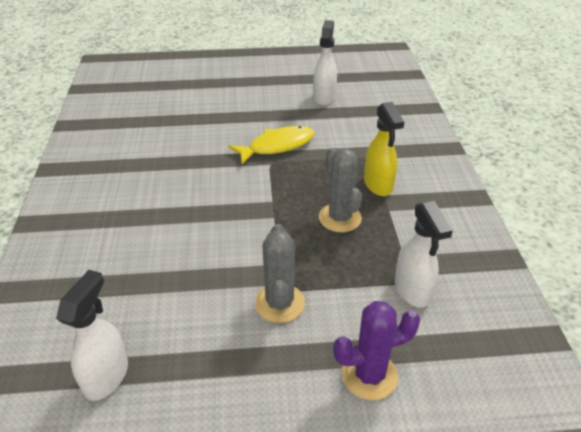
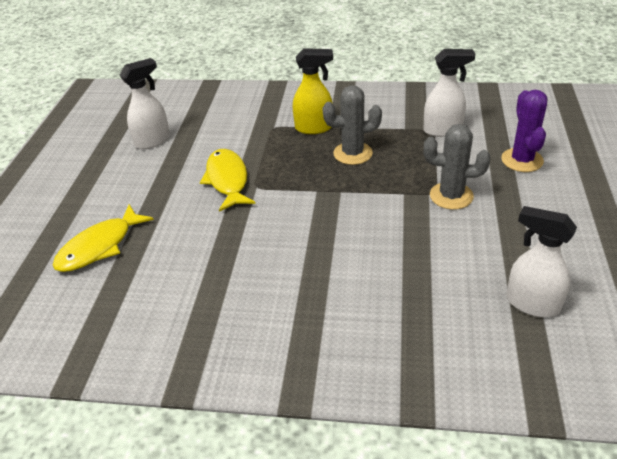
camera: 75 degrees left, 0 degrees up
(188, 104) = (99, 246): none -> yellow fish
(324, 97) = (153, 141): white spray bottle -> white spray bottle turned 120 degrees clockwise

